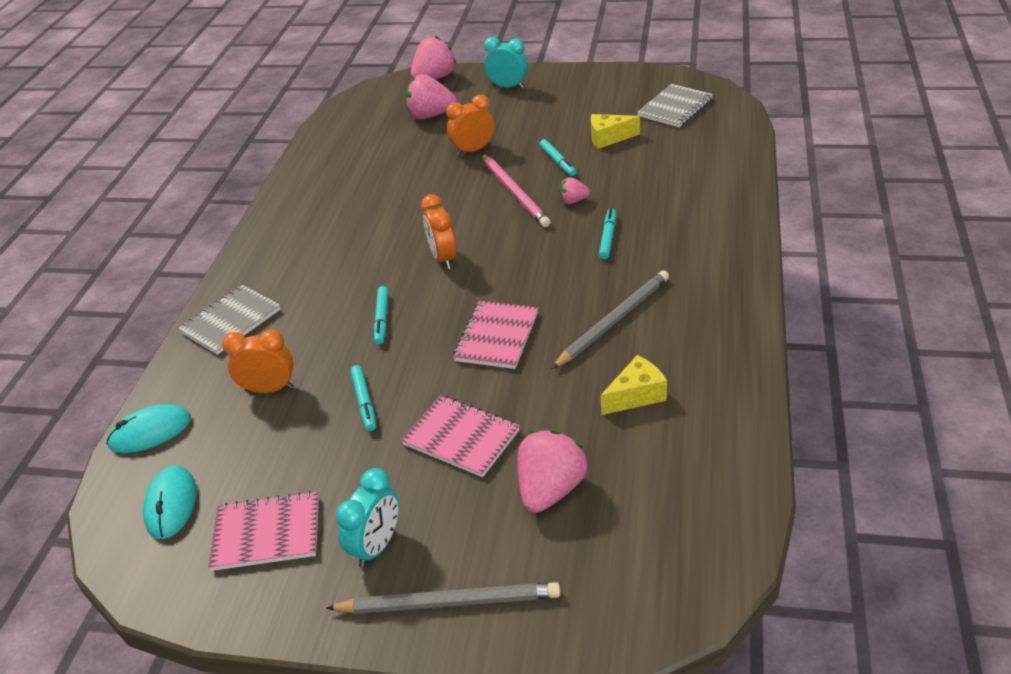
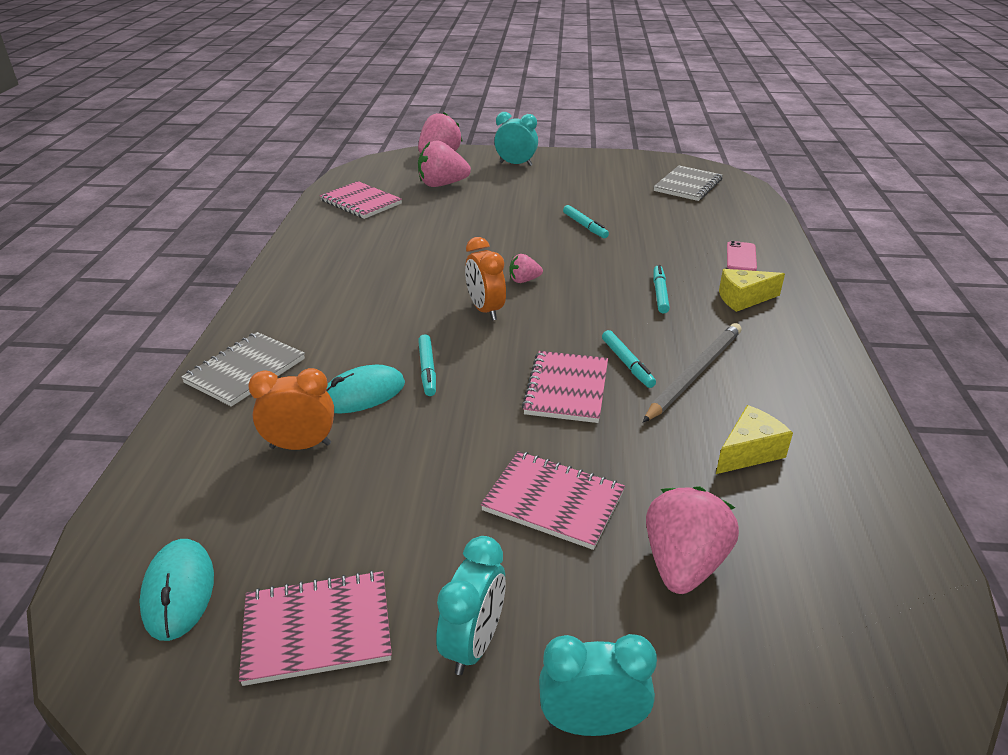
camera: 10 degrees left, 5 degrees down
(150, 432) = (147, 497): turquoise mouse -> turquoise mouse (362, 394)
(350, 140) = (361, 202): none -> pink notebook
(364, 402) = (423, 460): turquoise marker -> turquoise marker (627, 364)
(449, 602) = (591, 723): grey pencil -> turquoise clock
(473, 150) = (494, 214): orange clock -> none
(514, 192) = (547, 251): pink pencil -> none
(573, 201) = (612, 260): pink strawberry -> pink strawberry (524, 280)
(608, 138) = (630, 208): yellow cheese -> yellow cheese (743, 299)
(699, 194) = (741, 257): none -> pink phone

